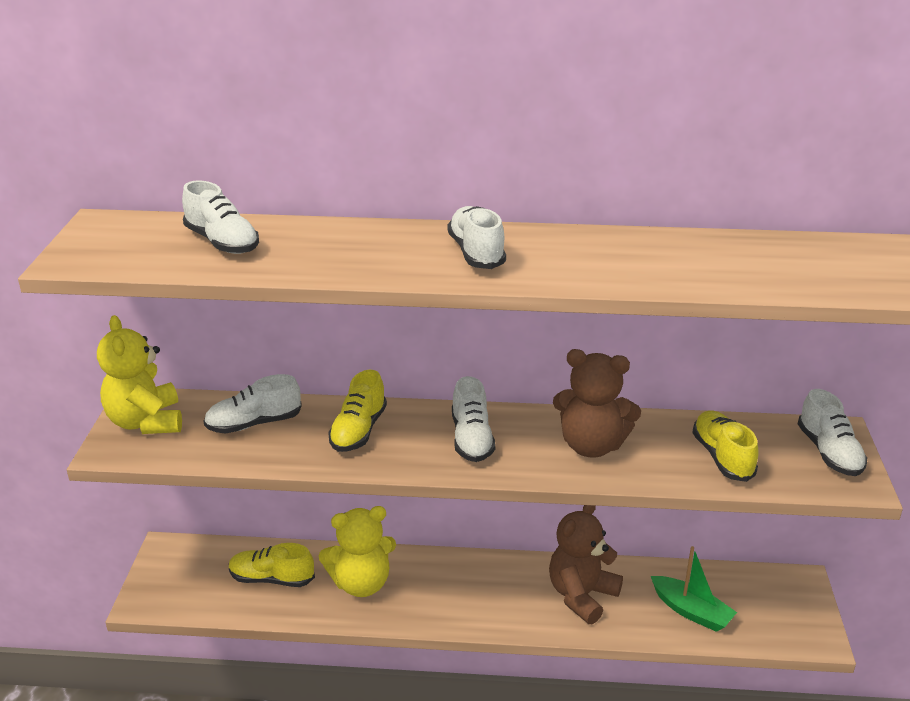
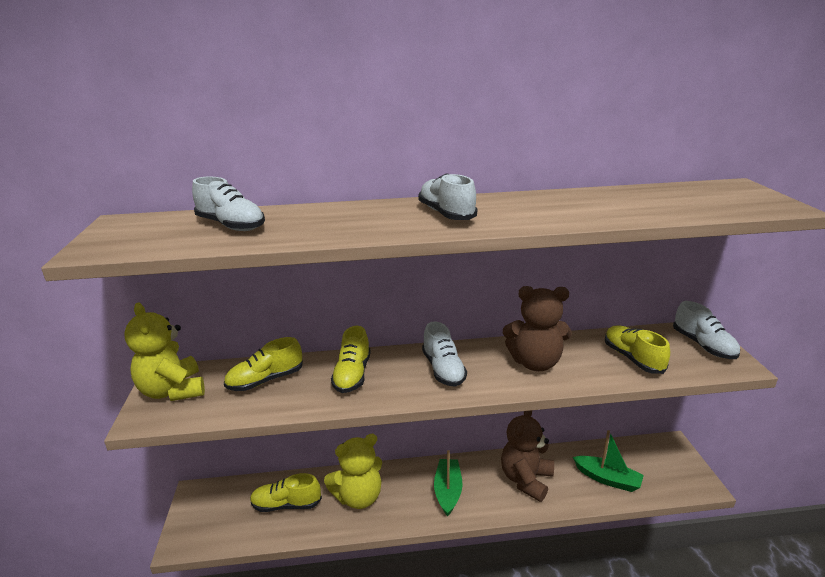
camera: 10 degrees left, 5 degrees down
(254, 424) = (265, 380): white shoe -> yellow shoe
(475, 594) = (448, 491): none -> green boat

